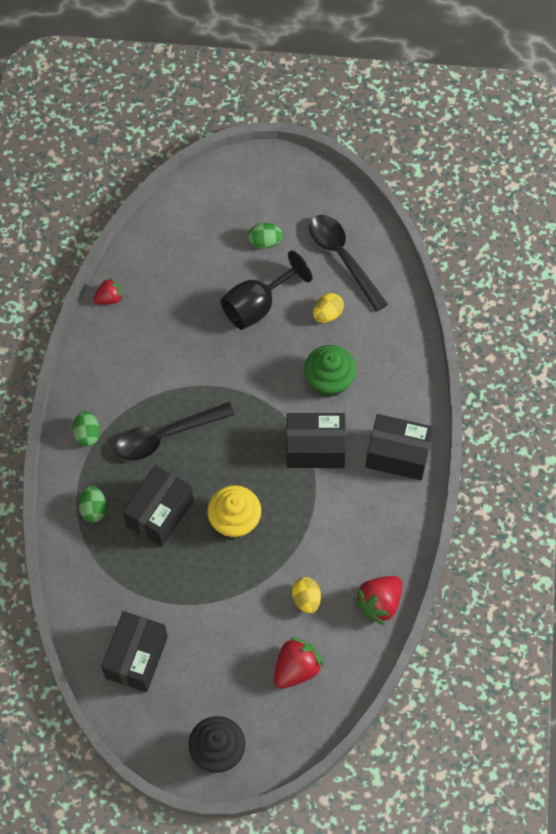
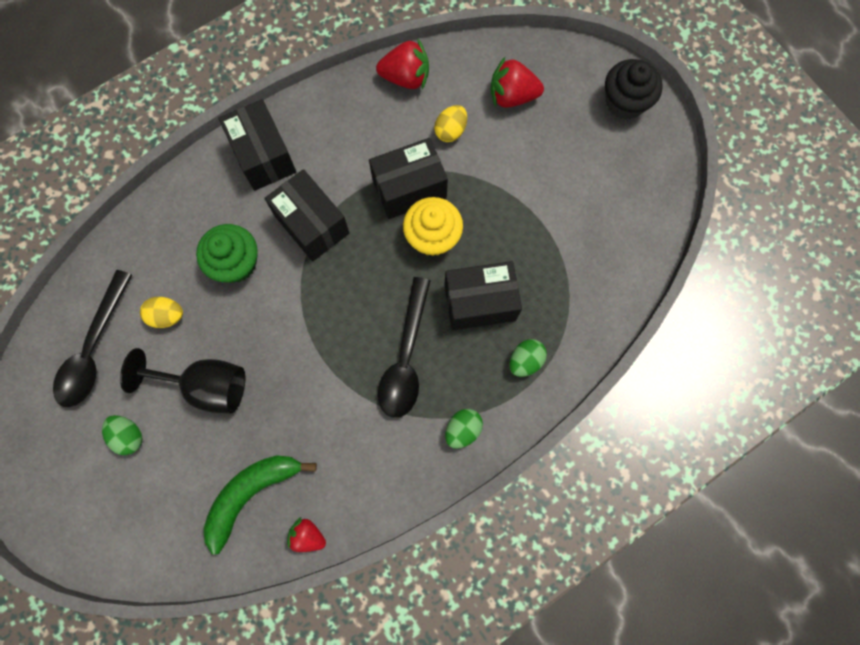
camera: 130 degrees left, 10 degrees up
(136, 657) = (614, 218): black box -> black box (409, 188)
(164, 285) = (251, 494): none -> green banana
(165, 436) = (405, 358): black spoon -> black spoon turned 75 degrees clockwise

